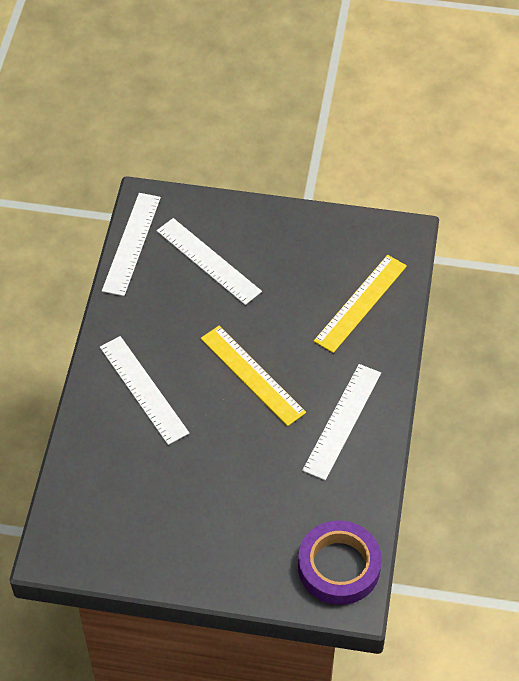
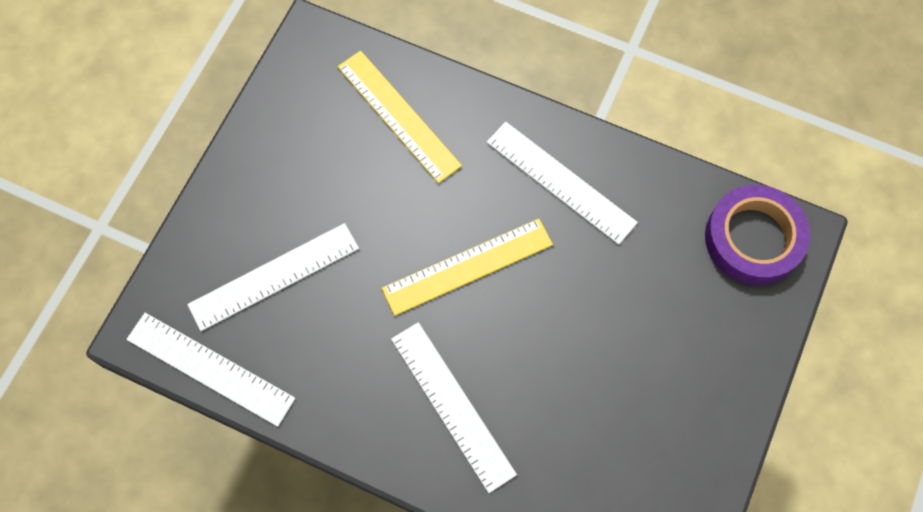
camera: 75 degrees left, 15 degrees up
(143, 389) = (452, 405): white ruler -> white ruler turned 75 degrees clockwise

